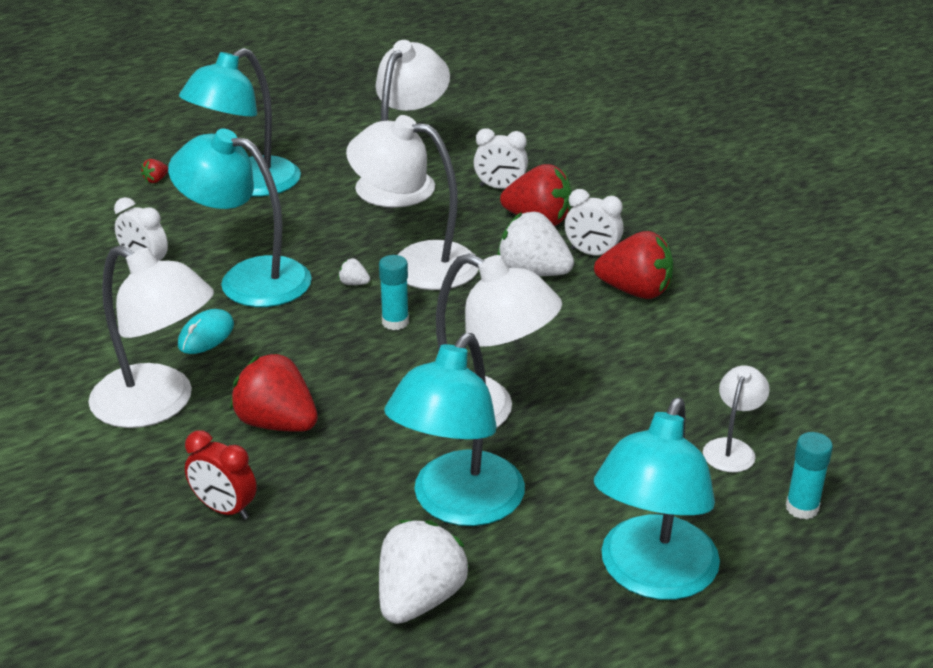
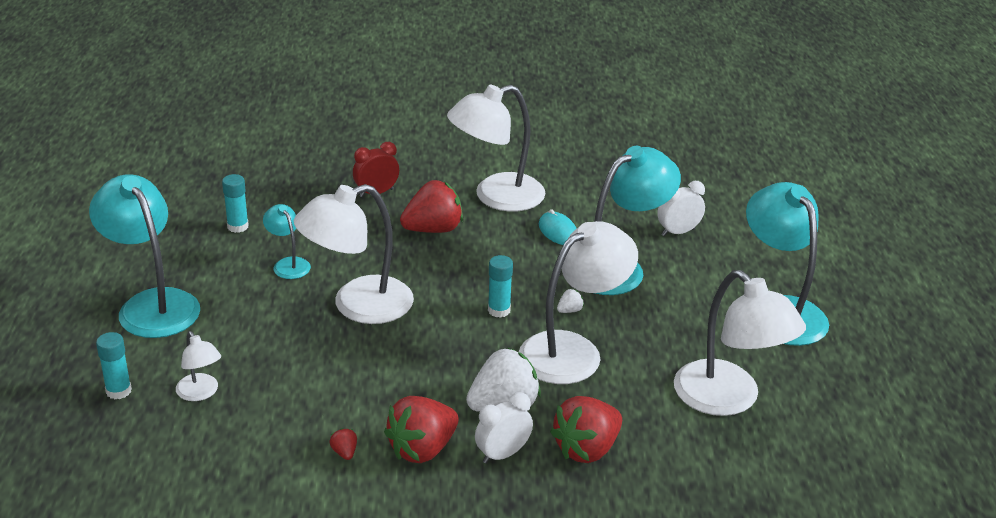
camera: 120 degrees right, 0 degrees up
(156, 180) = (820, 269): red strawberry -> red strawberry (344, 452)
(419, 599) = (238, 226): white strawberry -> turquoise glue stick
(458, 505) = (288, 264): turquoise lamp -> turquoise lamp, size x0.49
(500, 187) = (669, 453): white clock -> none

